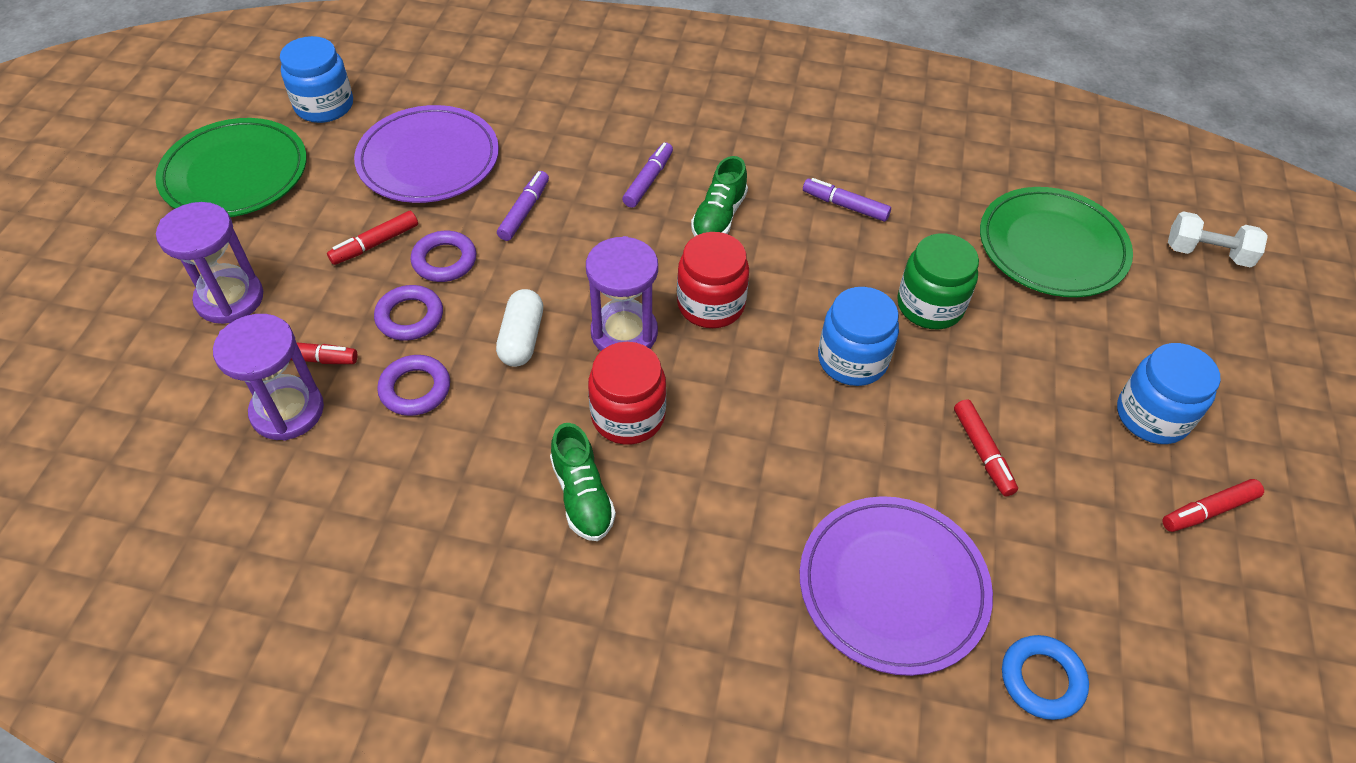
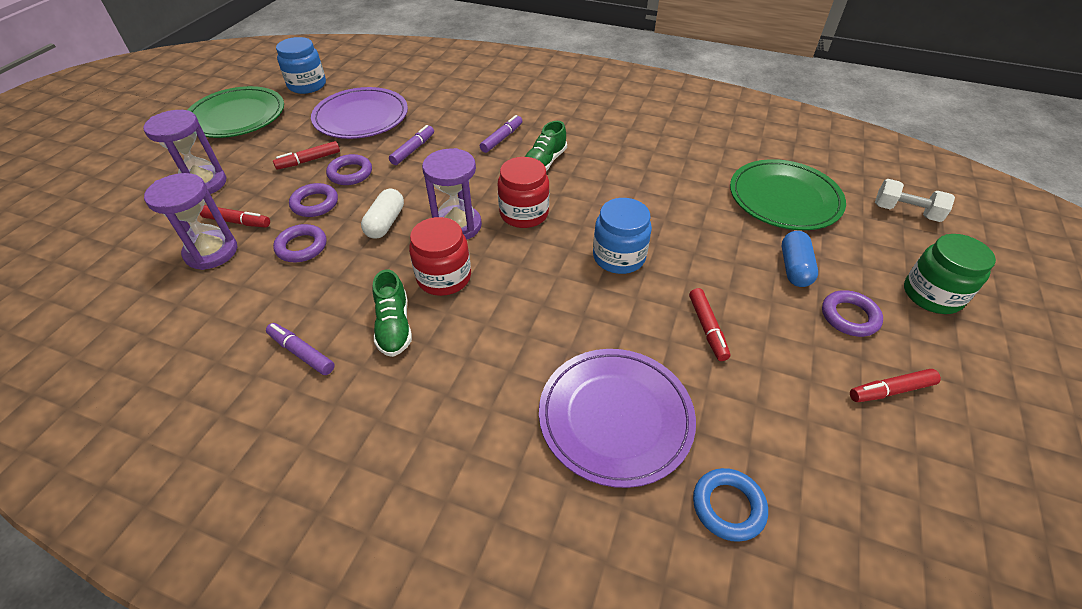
camera: 10 degrees right, 5 degrees down
(845, 205) = (635, 162): purple marker -> purple marker (301, 353)
(930, 306) = (684, 228): green jar -> green jar (932, 295)
(1077, 353) = (794, 268): none -> blue capsule
(1152, 416) = (849, 317): blue jar -> purple ring

